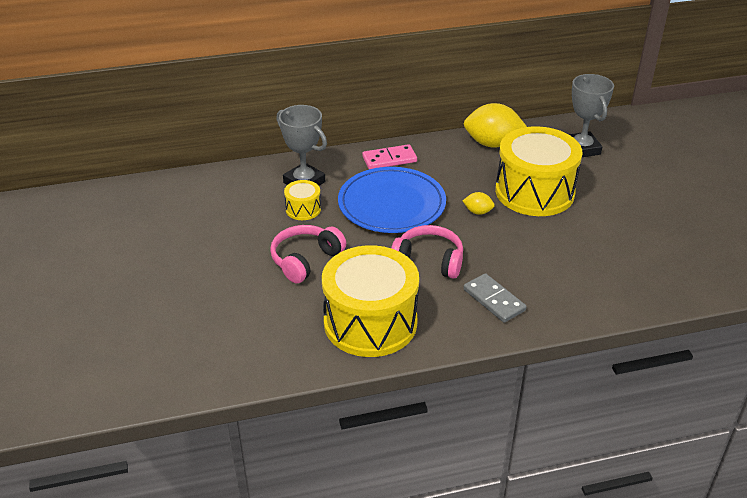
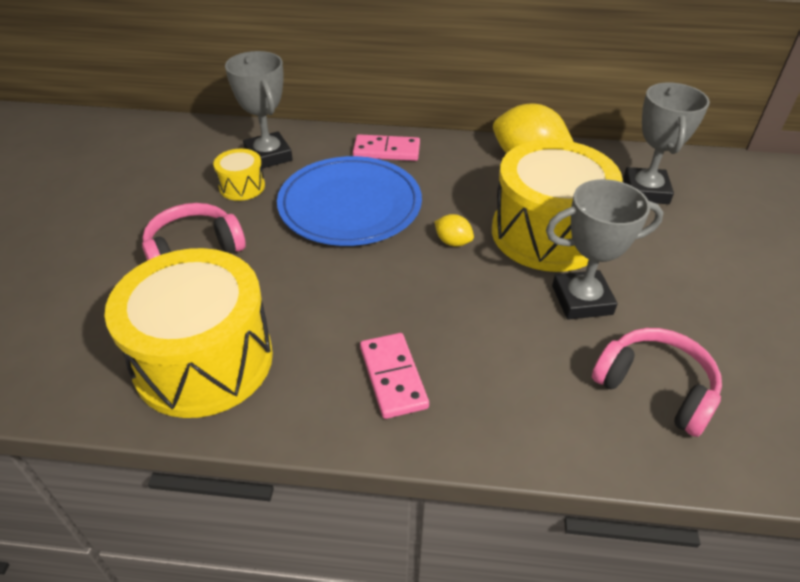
camera: 20 degrees right, 5 degrees up
(429, 261) = (343, 292): pink headphones -> pink headphones (655, 388)
(494, 300) = (393, 377): grey domino -> pink domino
(578, 228) = (582, 300): none -> grey trophy

